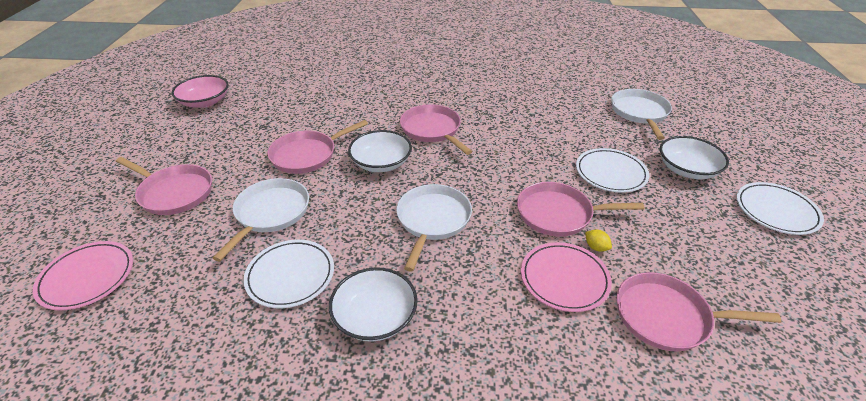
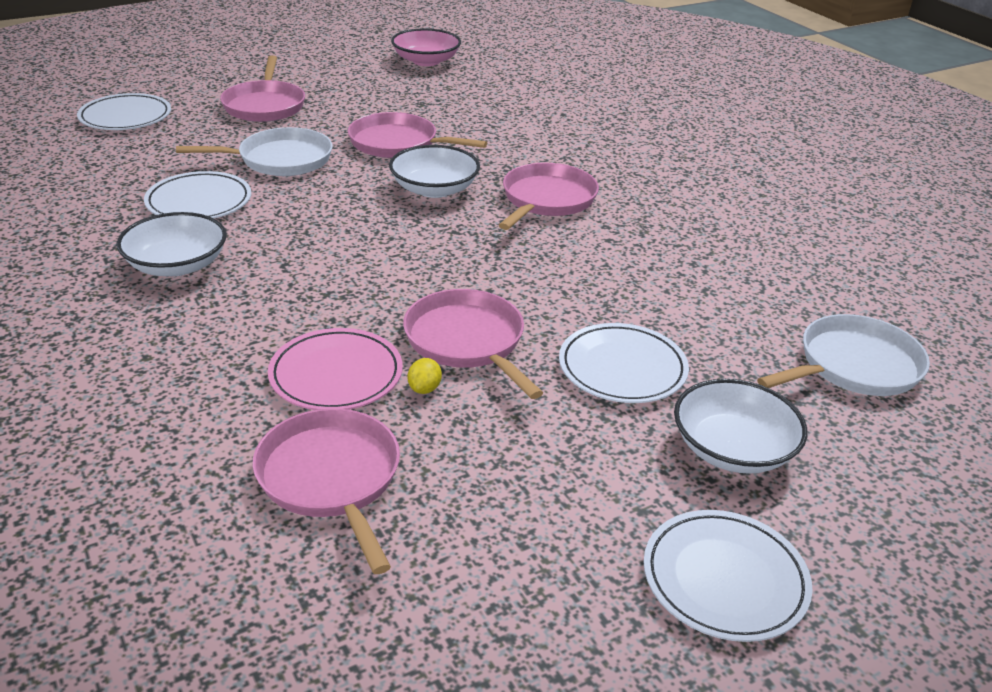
camera: 55 degrees right, 5 degrees down
(87, 277) = (125, 117): pink plate -> white plate
(432, 220) = (361, 253): white pan -> none

